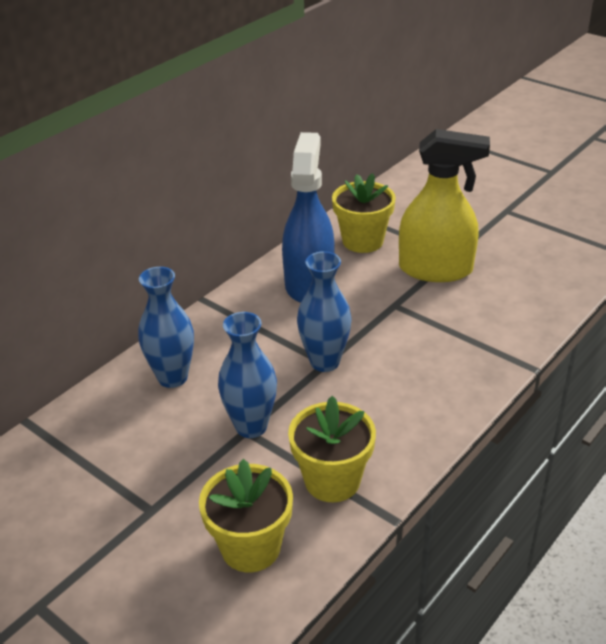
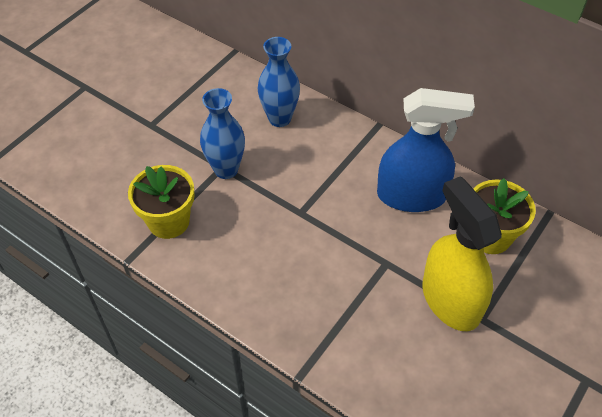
camera: 85 degrees right, 15 degrees up
(250, 547) = (113, 179): yellow flower pot -> none
(324, 362) = (301, 212): blue vase -> none
(436, 269) = (450, 300): yellow spray bottle -> yellow spray bottle turned 150 degrees clockwise

